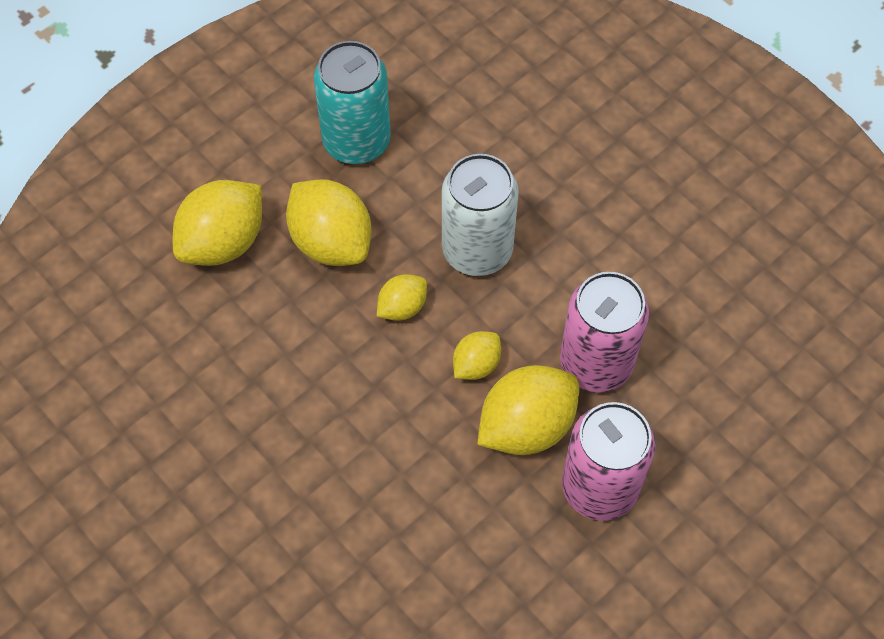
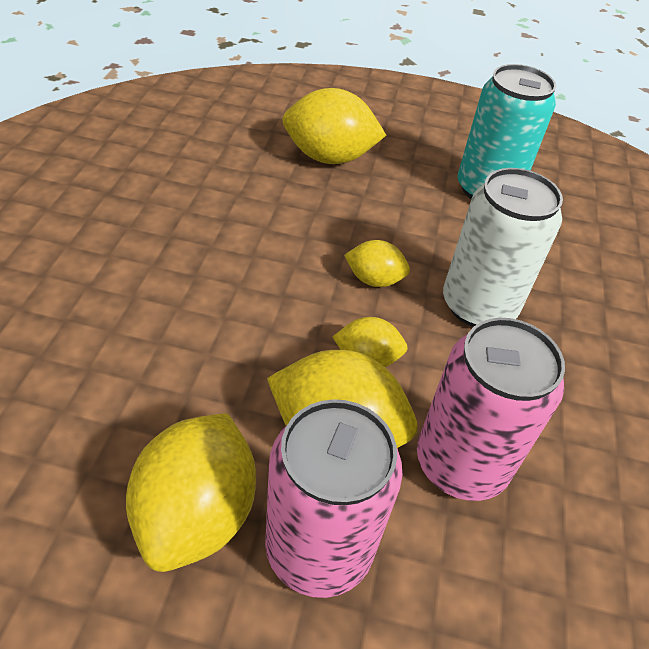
camera: 50 degrees right, 15 degrees down
(331, 242) = (388, 212): yellow lemon -> yellow lemon (197, 514)

